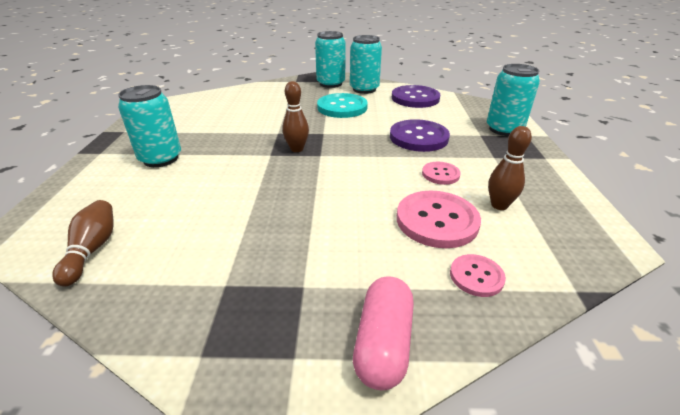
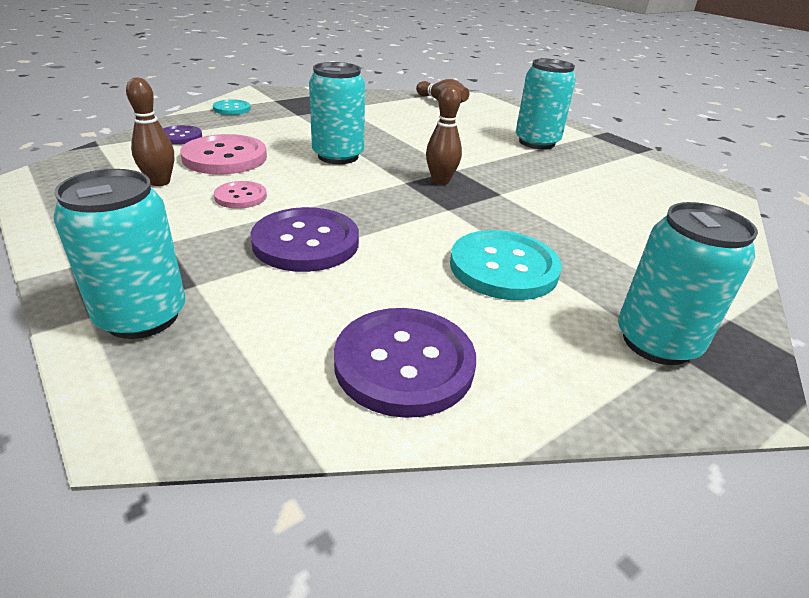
camera: 140 degrees right, 0 degrees up
(364, 89) = (558, 352): turquoise can -> turquoise can (338, 156)
(383, 343) = (232, 109): pink capsule -> turquoise button
(476, 276) = (180, 137): pink button -> purple button

